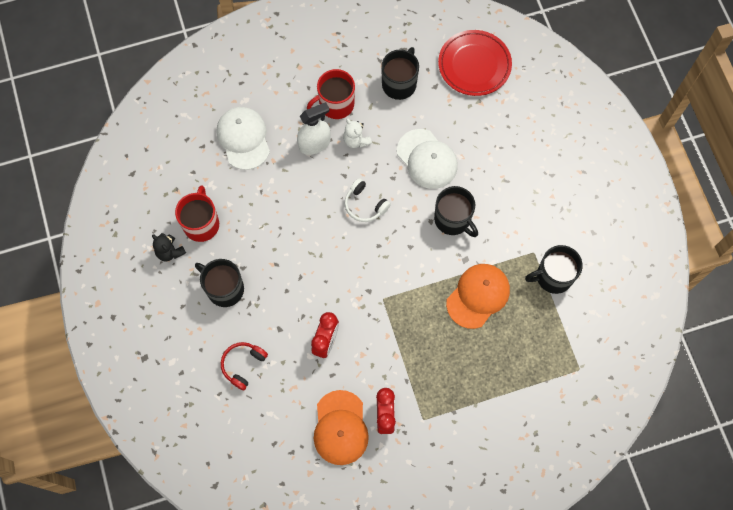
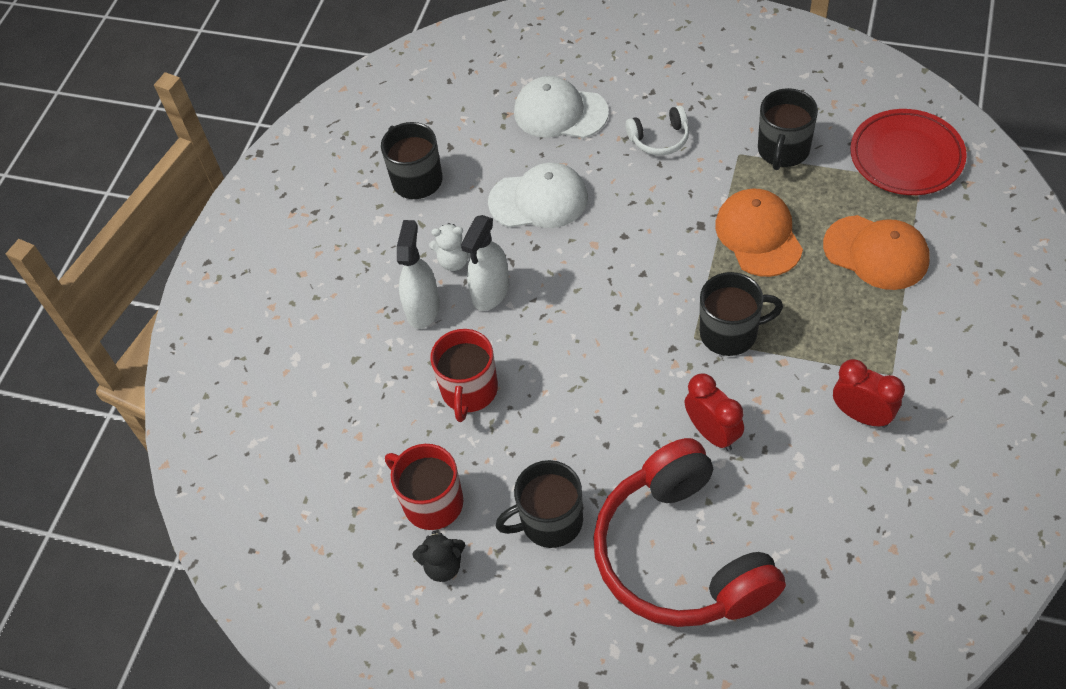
camera: 50 degrees left, 15 degrees down
(243, 138) = (348, 387): white cap -> white cap (560, 112)
(243, 365) = (680, 555): red headphones -> red headphones, size x2.41
(335, 105) = (388, 259): red mug -> red mug (469, 391)
(340, 428) = (848, 477): orange cap -> orange cap (876, 253)
(347, 172) = (490, 292): none -> white spray bottle
(365, 205) = (550, 294): white headphones -> white headphones (660, 139)
(453, 220) = (639, 212): black mug -> black mug (730, 333)
(474, 65) = (455, 97): red plate -> red plate (906, 157)

